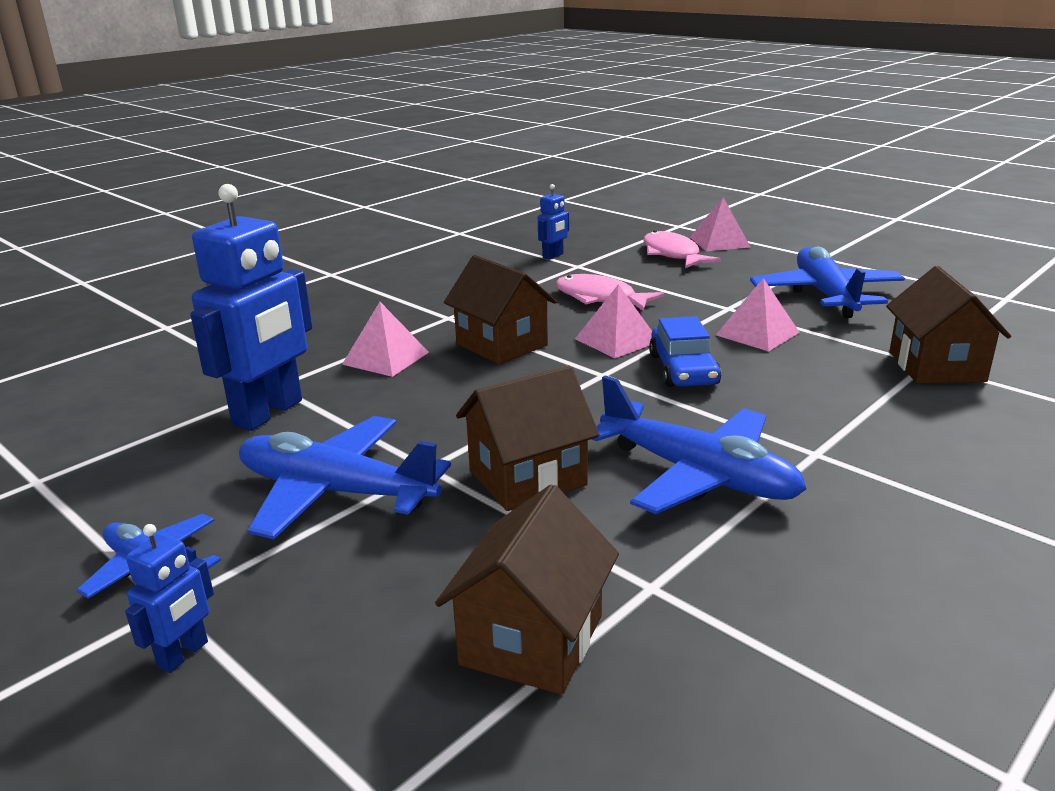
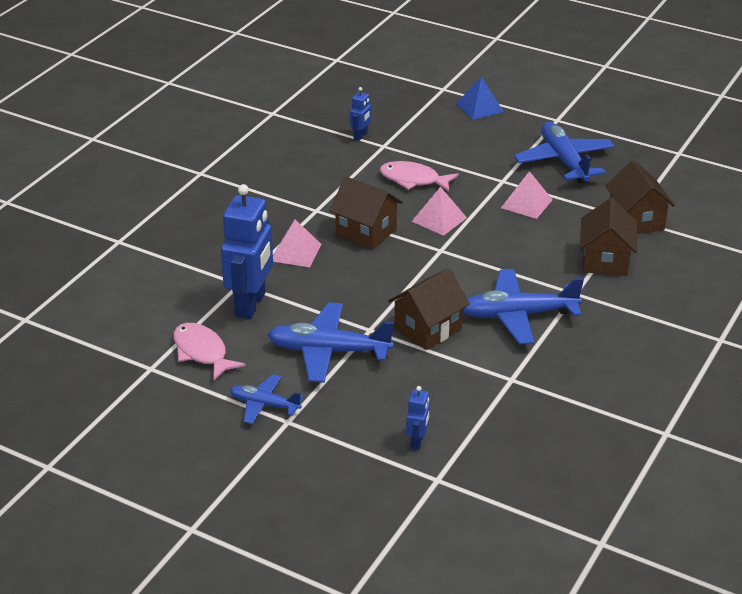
camera: 15 degrees left, 10 degrees up
(184, 654) = (314, 441): blue robot -> blue robot (417, 441)
(531, 640) = (467, 411): brown house -> brown house (605, 260)
(673, 254) = (449, 126): pink fish -> pink fish (202, 352)
(683, 369) = (488, 240): blue car -> none
(698, 475) = (517, 315): blue plane -> blue plane turned 150 degrees clockwise
(719, 242) = (479, 107): pink pyramid -> blue pyramid

